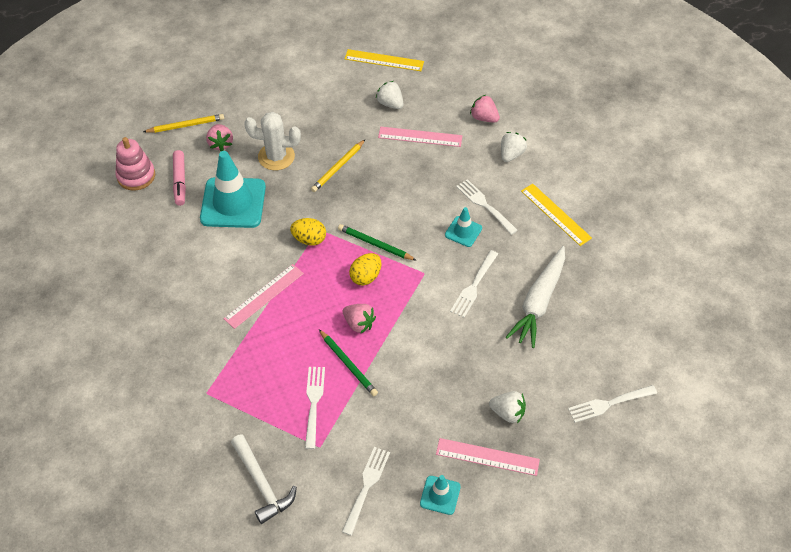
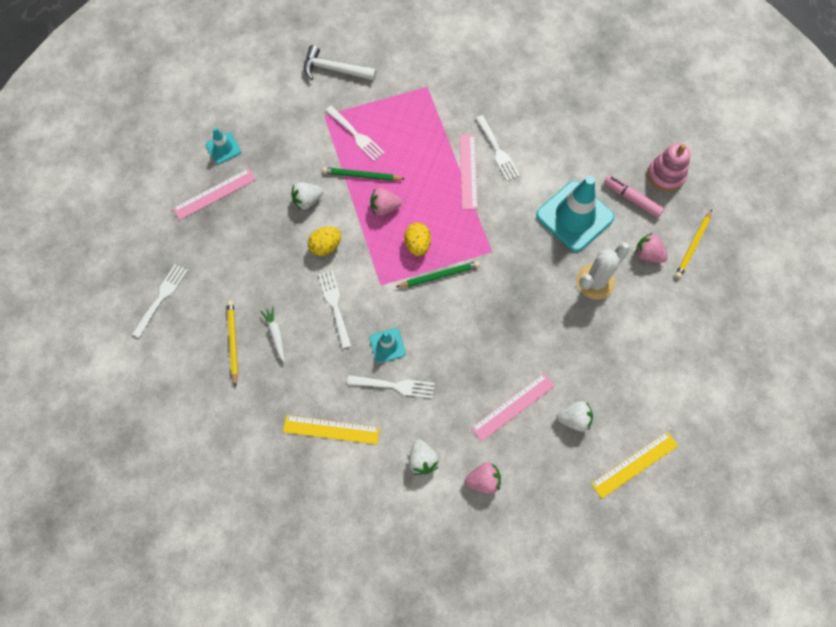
camera: 135 degrees right, 15 degrees up
(309, 239) = (488, 237): yellow egg -> yellow egg (326, 246)
(338, 167) = (540, 315): yellow pencil -> yellow pencil (233, 342)
(366, 487) = (272, 116): white fork -> white fork (497, 150)
(507, 413) = (226, 233): white strawberry -> white strawberry (307, 200)
(539, 302) = (276, 335): white carrot -> white carrot, size x0.48

